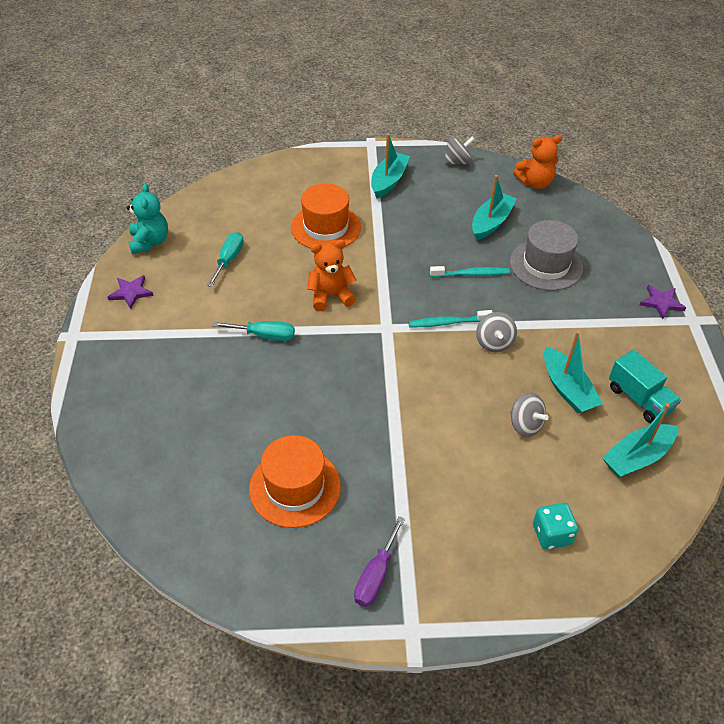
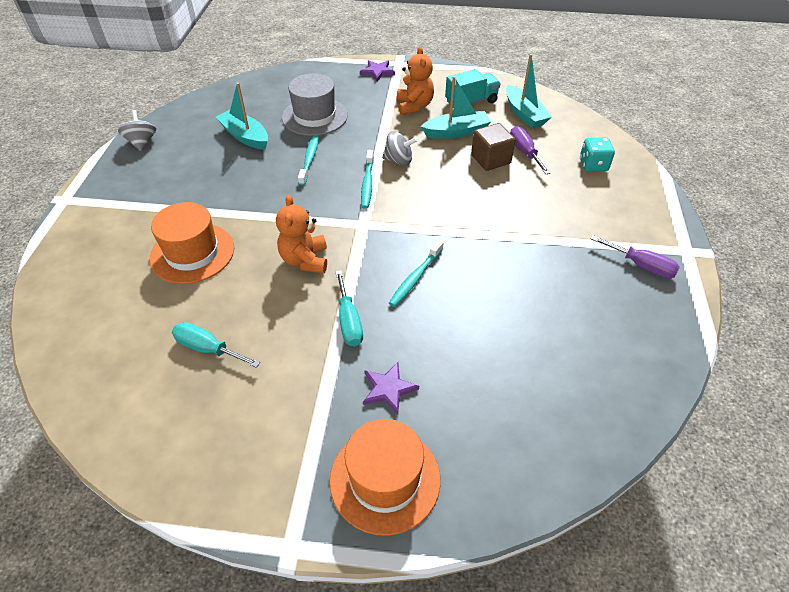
camera: 80 degrees left, 0 degrees up
(131, 293) = (227, 466): purple star -> purple star (388, 389)
(150, 242) = (129, 442): turquoise teddy bear -> none
(264, 335) = (349, 321): turquoise screwdriver -> turquoise screwdriver turned 150 degrees clockwise
(295, 487) = (554, 312): orange hat -> orange hat (385, 479)
(322, 374) = (415, 278): none -> turquoise toothbrush
(388, 181) = (142, 194): turquoise boat -> none
(525, 425) = (490, 159): grey spinning top -> brown cube
(535, 183) = (203, 102): orange teddy bear -> orange teddy bear (414, 106)
(552, 458) = (524, 152): none -> purple screwdriver

